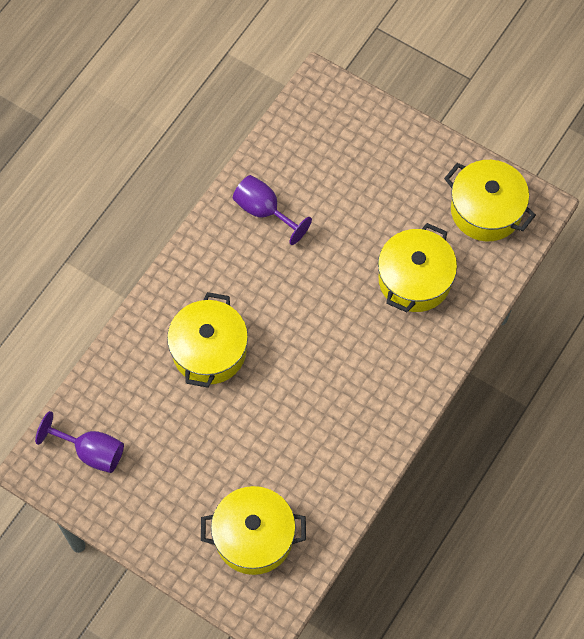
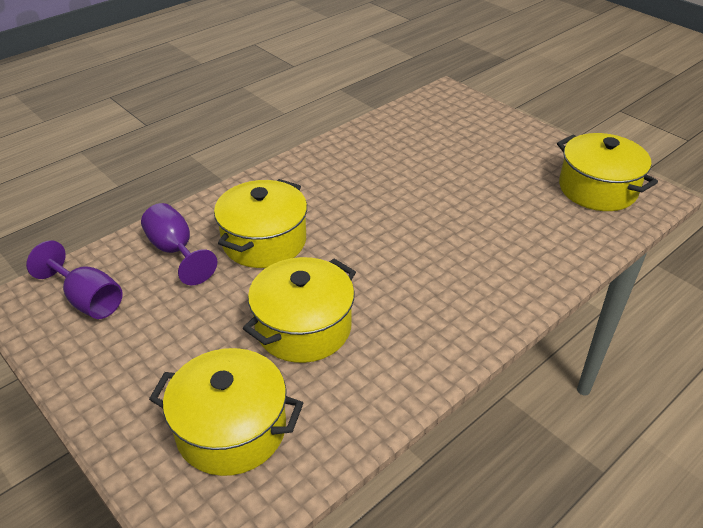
camera: 15 degrees right, 25 degrees down
(264, 211) = (366, 155): purple goblet -> purple goblet (175, 251)
(414, 280) = (509, 226): yellow pot -> yellow pot (303, 327)

